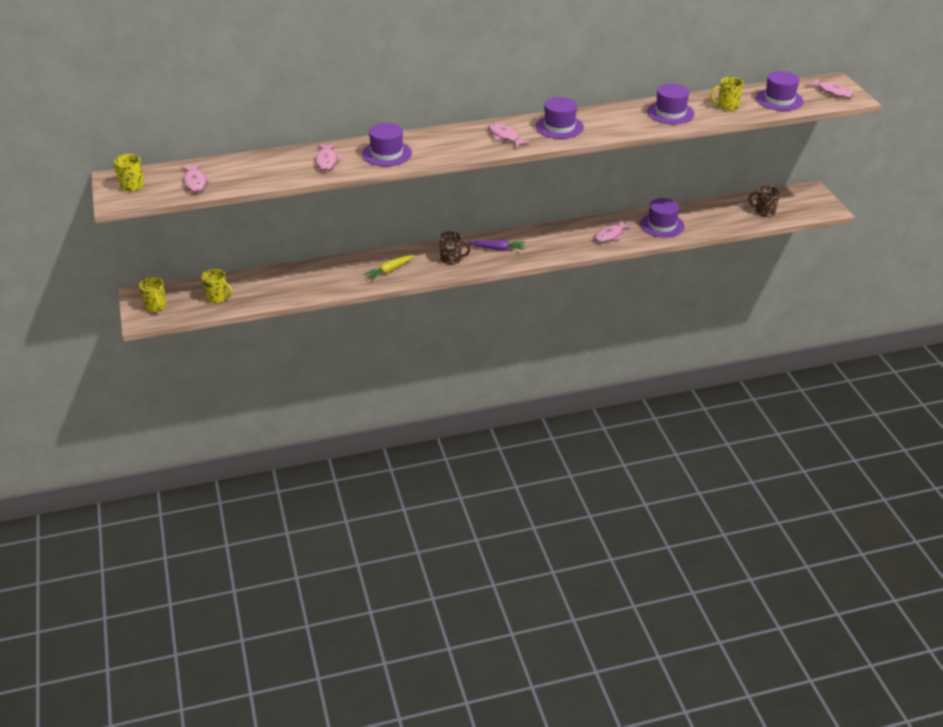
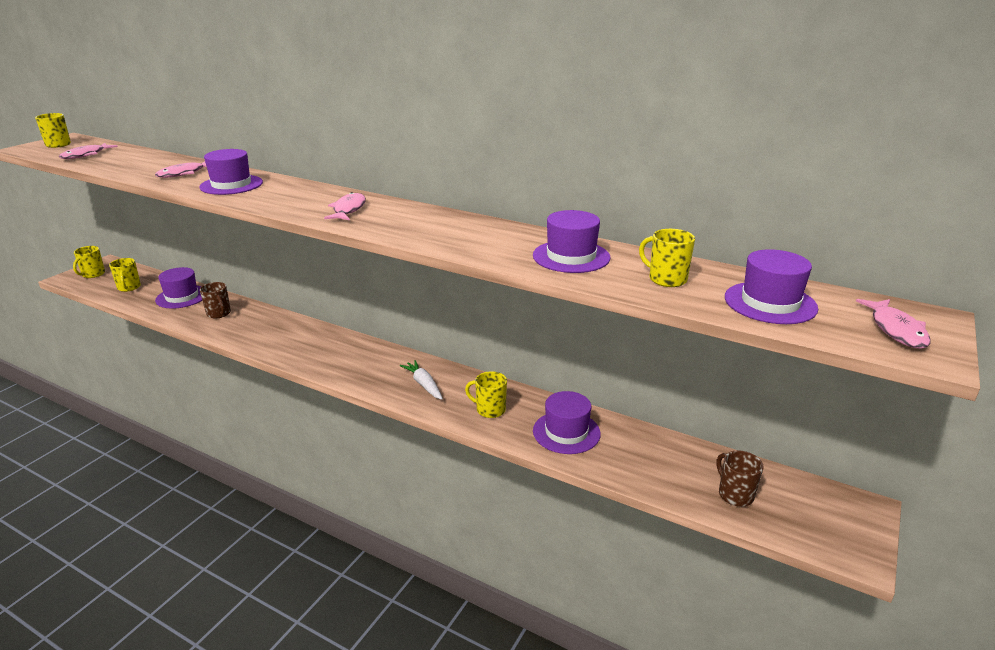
camera: 45 degrees right, 10 degrees down
(390, 270) = (255, 330): yellow carrot -> none
(451, 259) = (314, 348): brown mug -> brown mug (219, 314)
(498, 249) = (365, 361): purple carrot -> none
(555, 242) = (424, 384): none -> white carrot
(559, 127) = (417, 222): purple hat -> purple hat (182, 297)
(610, 235) = (490, 410): pink fish -> yellow mug

